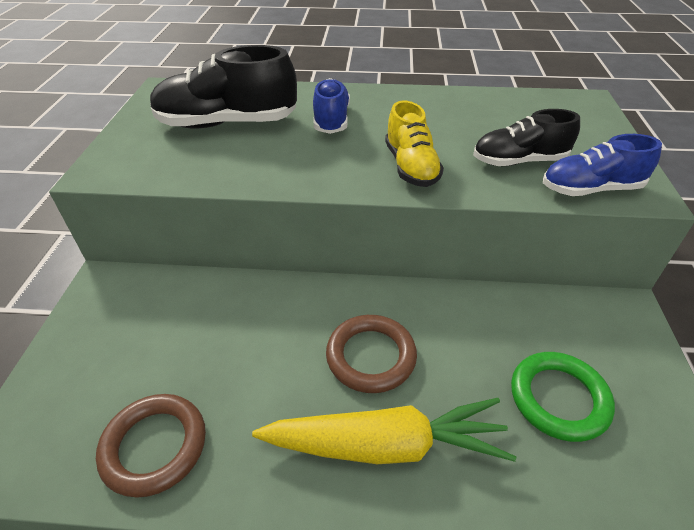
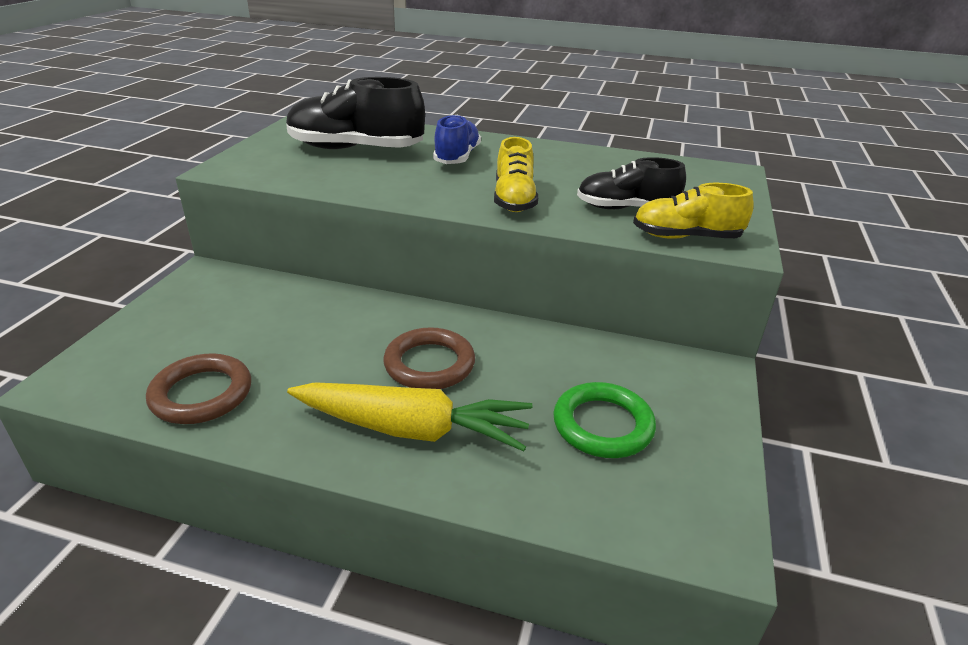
camera: 10 degrees right, 10 degrees down
(590, 189) = (686, 237): blue shoe -> yellow shoe

